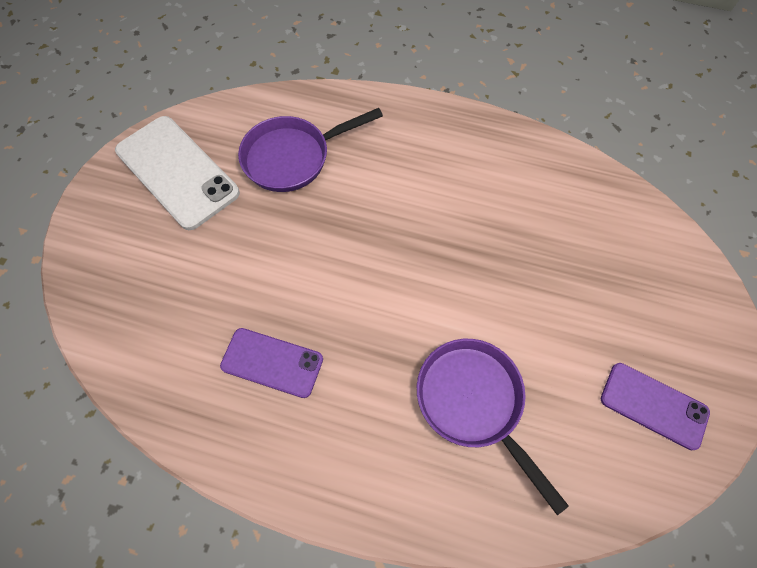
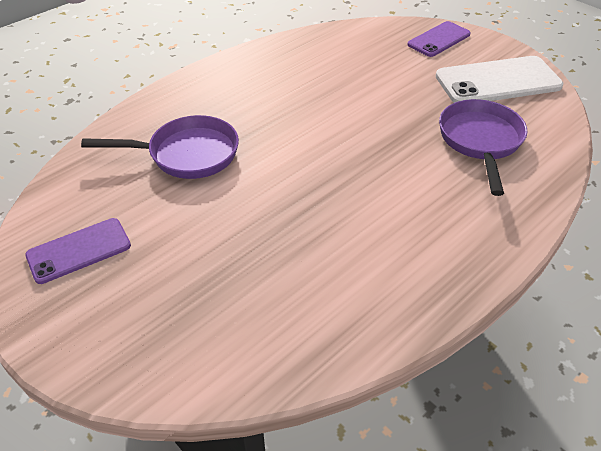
camera: 120 degrees right, 20 degrees down
(272, 362) = (301, 81): purple phone -> purple phone (439, 39)

